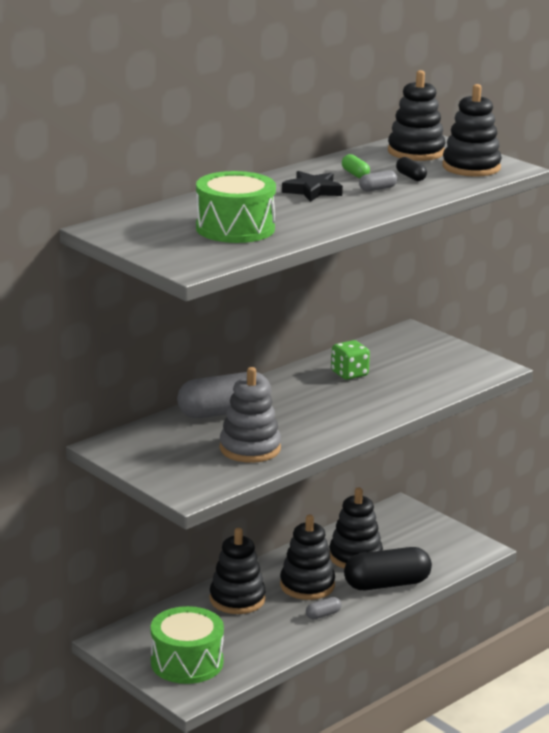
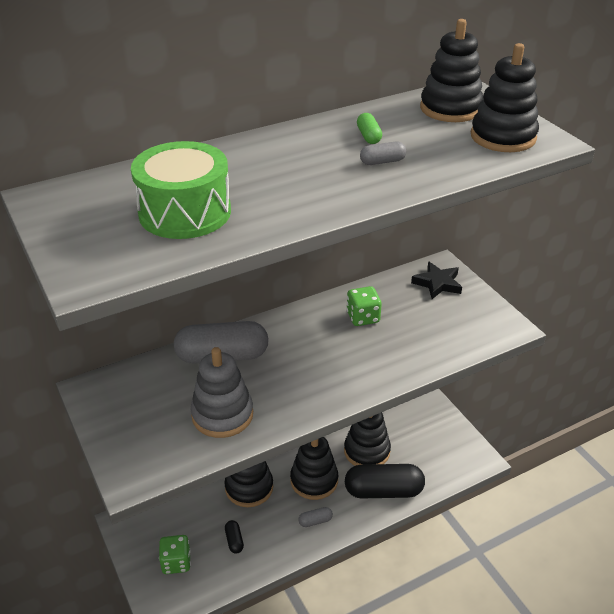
camera: 15 degrees right, 15 degrees up
(187, 662) = (176, 562): green drum -> green dice
(312, 191) = (308, 158): black star -> black star (437, 283)
(411, 177) = (428, 146): black capsule -> black capsule (234, 540)

